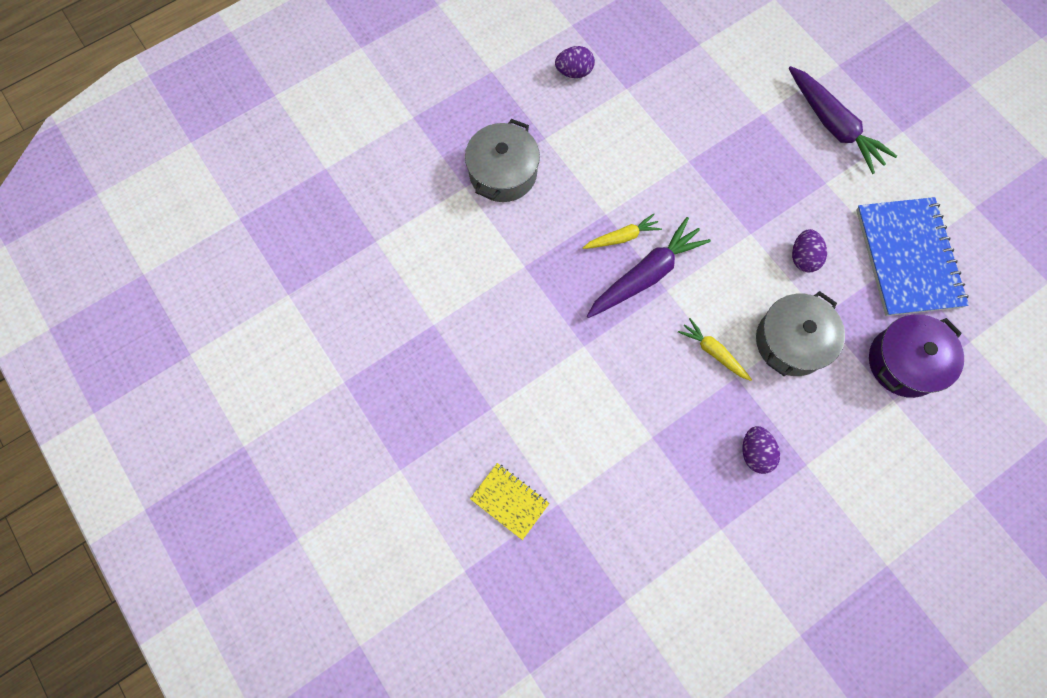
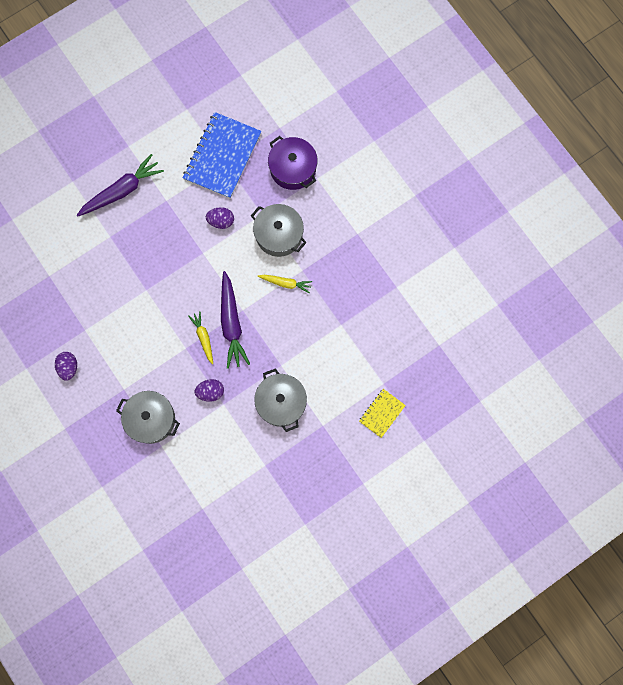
camera: 90 degrees left, 5 degrees up
(527, 346) = (281, 402): none -> grey pot
(646, 275) = (231, 323): purple carrot -> purple carrot turned 150 degrees counterclockwise
(713, 352) = (285, 283): yellow carrot -> yellow carrot turned 120 degrees counterclockwise
(755, 453) = (350, 263): purple egg -> purple egg (210, 392)
(907, 258) = (222, 156): blue notebook -> blue notebook turned 60 degrees counterclockwise

